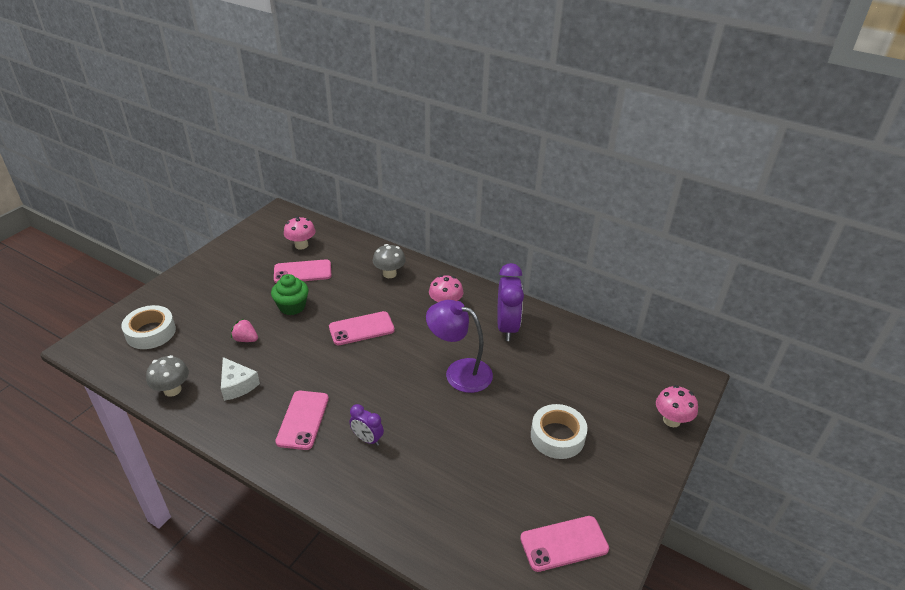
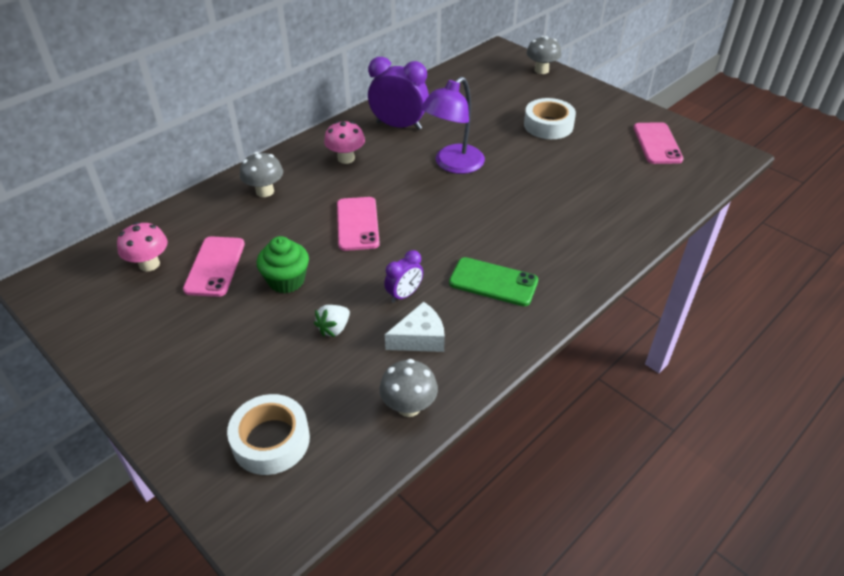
camera: 75 degrees left, 5 degrees up
(246, 339) = (334, 328): pink strawberry -> white strawberry
(303, 420) = (493, 282): pink phone -> green phone
(367, 439) = (530, 236): purple clock -> purple clock (404, 294)
(671, 420) = (541, 70): pink mushroom -> grey mushroom

